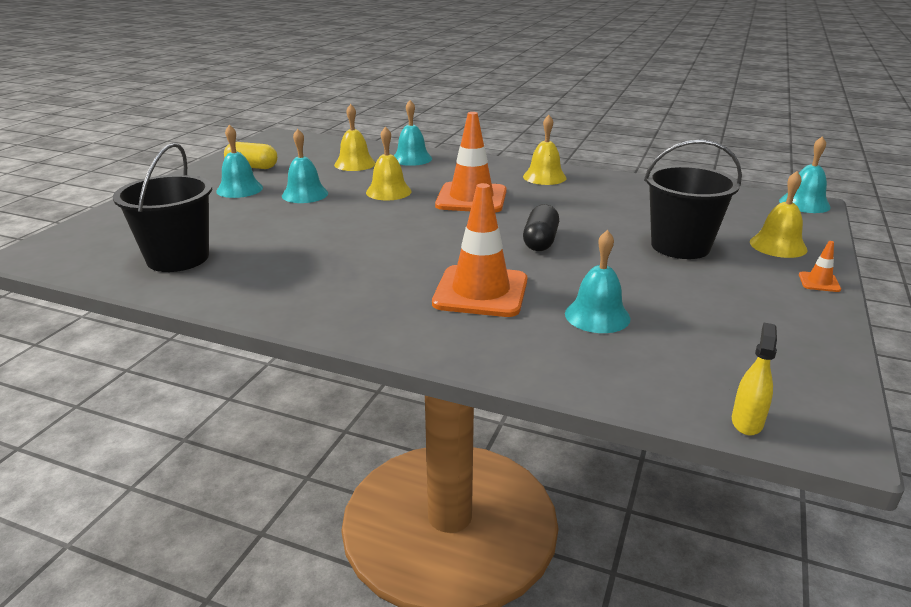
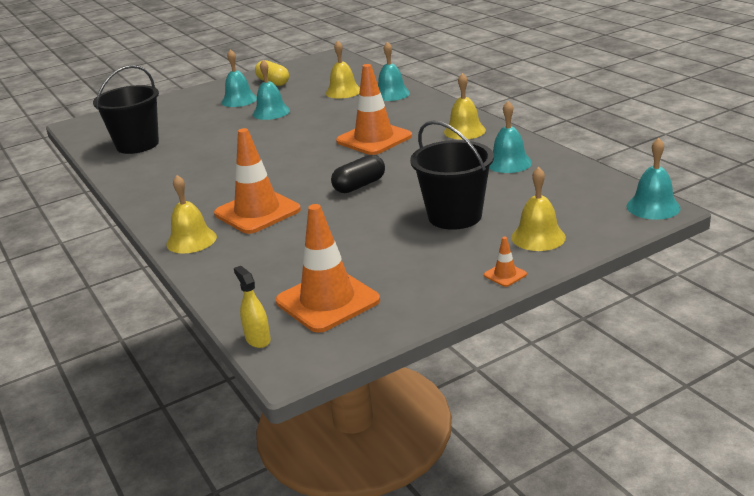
camera: 40 degrees right, 0 degrees up
(388, 192) = (327, 121): yellow bell -> yellow bell (191, 240)
(597, 316) = (297, 249): turquoise bell -> turquoise bell (508, 163)
(730, 356) = (327, 301): none -> orange traffic cone
(747, 422) = (258, 339): yellow spray bottle -> yellow spray bottle turned 90 degrees counterclockwise

